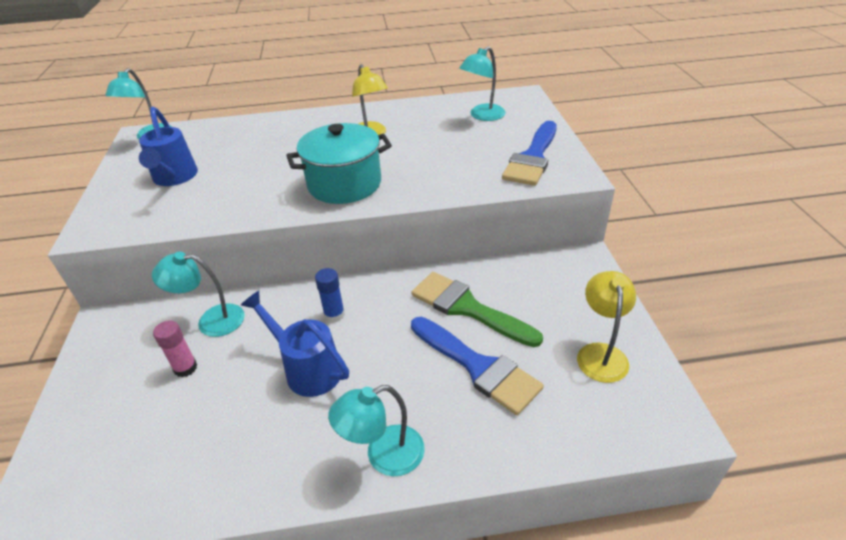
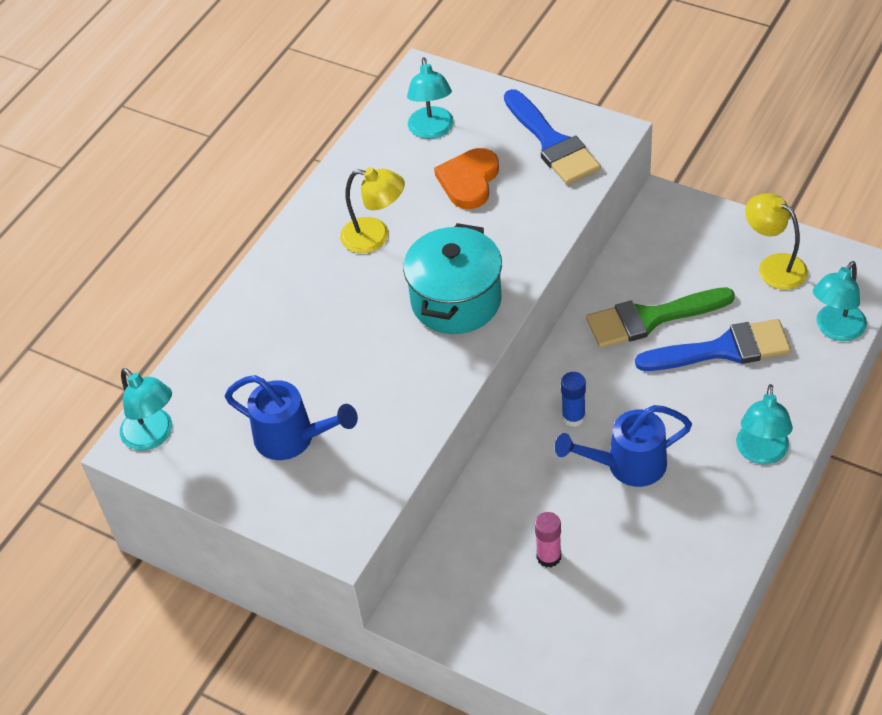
camera: 50 degrees left, 10 degrees up
(211, 320) = (495, 517): turquoise lamp -> turquoise lamp (835, 330)
(457, 144) = (469, 181): none -> orange heart

